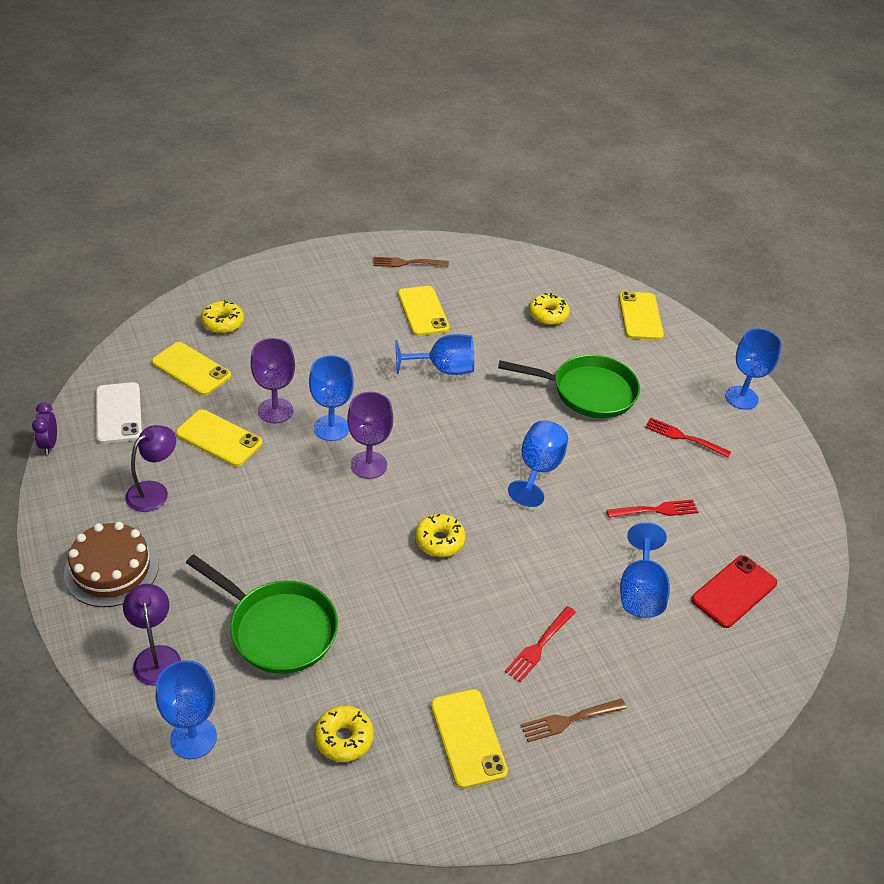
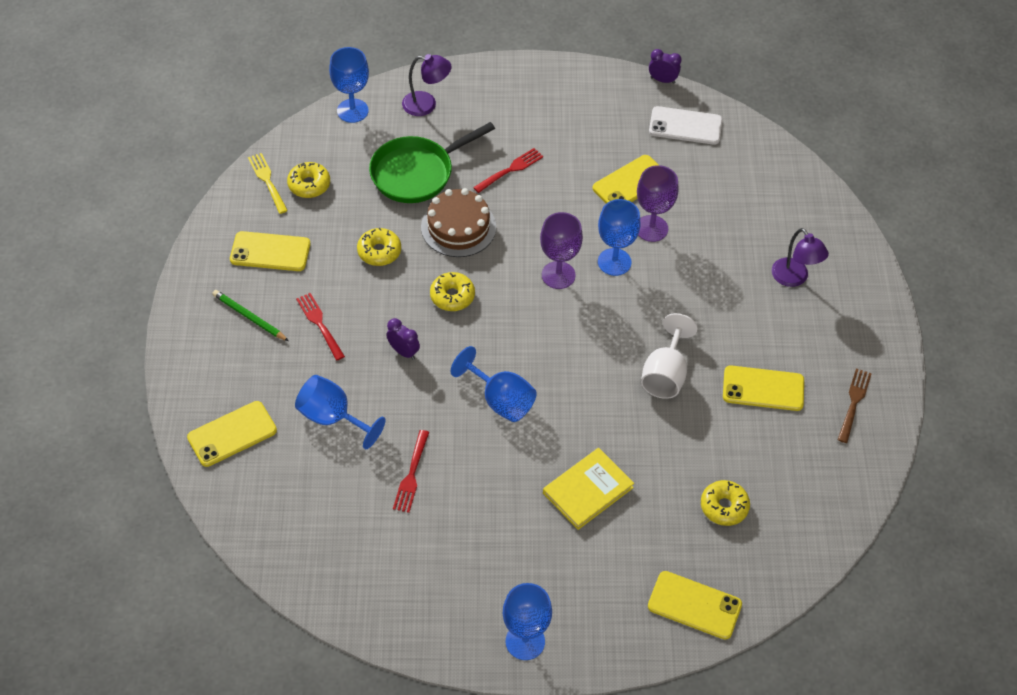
camera: 115 degrees right, 10 degrees up
(111, 569) = (516, 95): brown cake -> brown cake (458, 227)
(154, 491) = (585, 131): purple lamp -> purple lamp (794, 278)
(191, 369) = (727, 183): yellow phone -> yellow phone (232, 434)
(222, 323) = (789, 219): yellow donut -> yellow donut (379, 251)
(358, 790) = (268, 181): none -> yellow fork
(443, 369) = (665, 374): blue goblet -> white goblet
(529, 559) = (403, 351): none -> purple clock
(570, 720) = (249, 317): brown fork -> green pencil
(588, 392) = (588, 490): green pan -> yellow book
(684, 437) = (490, 549): red fork -> red fork (510, 170)
(734, 591) = (296, 490): red phone -> none

